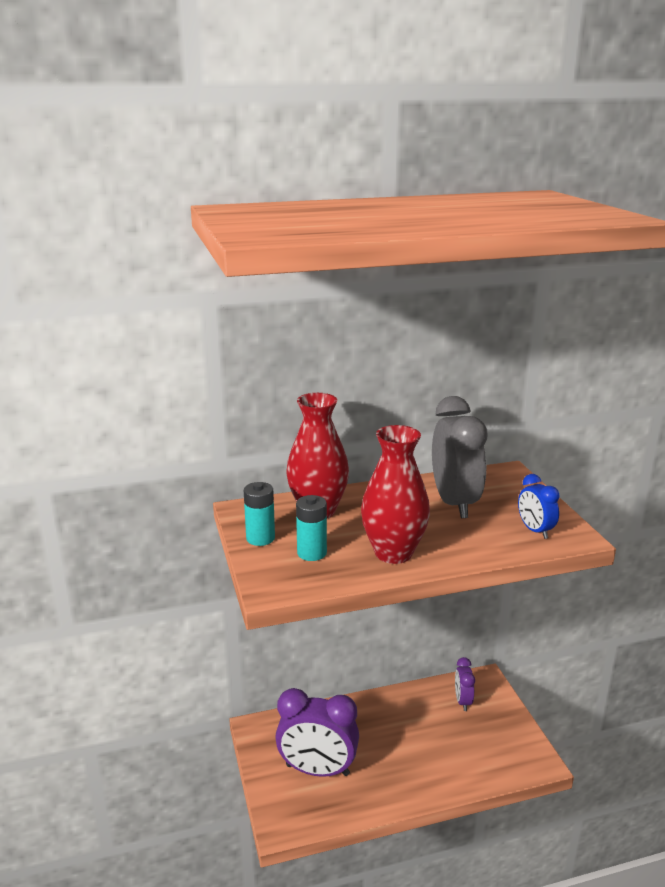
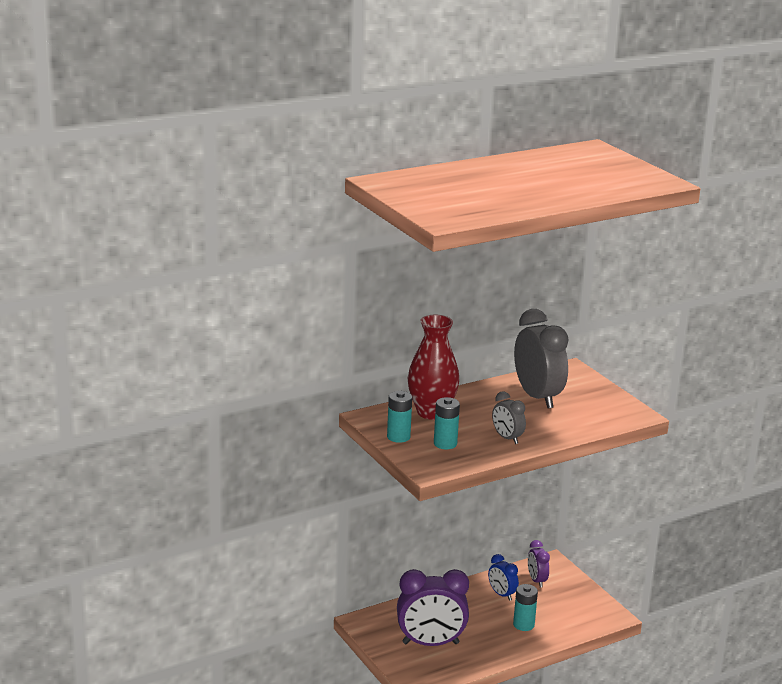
camera: 15 degrees left, 0 degrees up
(393, 553) = (507, 438): red vase -> grey clock
(431, 760) = (523, 625): none -> turquoise battery
(535, 530) = (607, 412): blue clock -> blue clock (502, 594)

